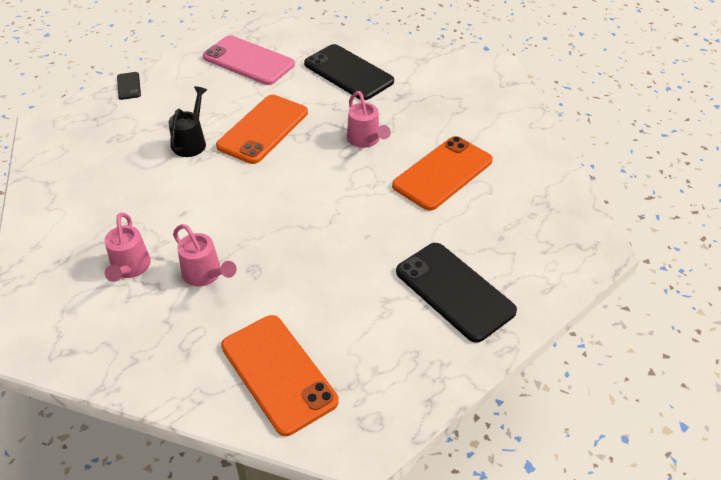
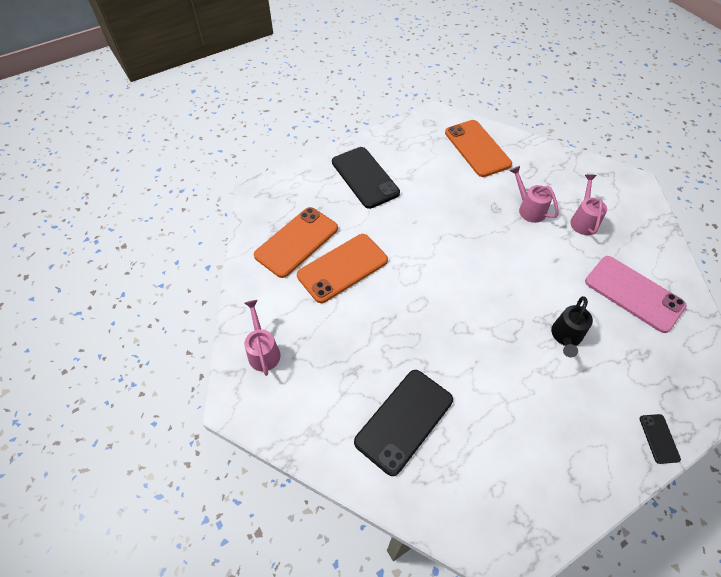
camera: 170 degrees left, 10 degrees up
(248, 61) = (523, 466): pink phone -> pink phone (634, 293)
(263, 129) = (498, 343): orange phone -> orange phone (296, 242)
(348, 73) = (404, 420): black phone -> black phone turned 75 degrees clockwise
(365, 140) = (401, 314): pink watering can -> pink watering can (263, 351)

